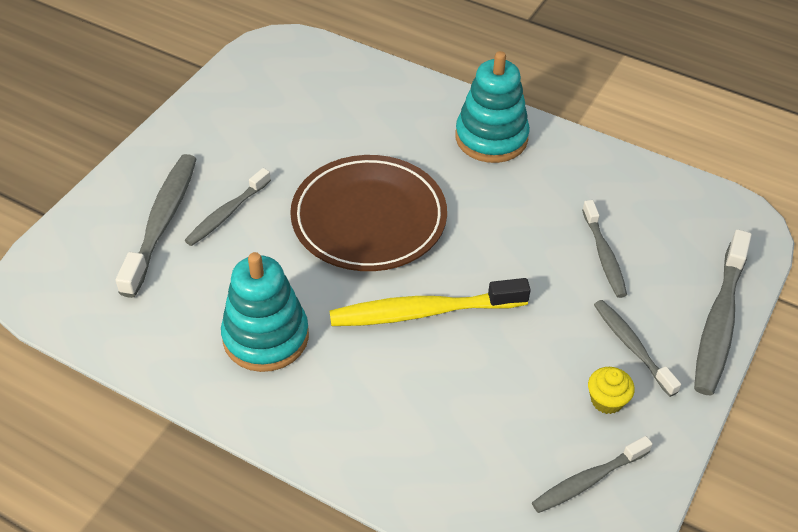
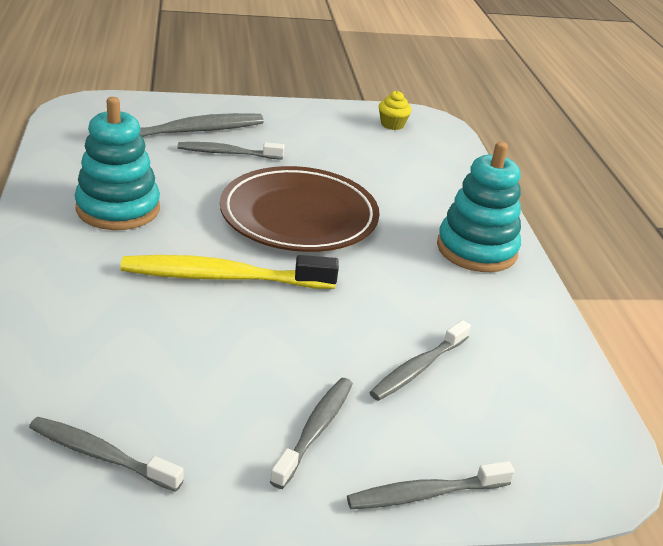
camera: 50 degrees right, 15 degrees down
(423, 312) = (223, 277): yellow toothbrush -> yellow toothbrush turned 45 degrees counterclockwise
(607, 400) = (222, 434): yellow cupcake -> yellow cupcake (392, 125)
(719, 322) = (424, 494): grey toothbrush -> grey toothbrush, size x0.62

